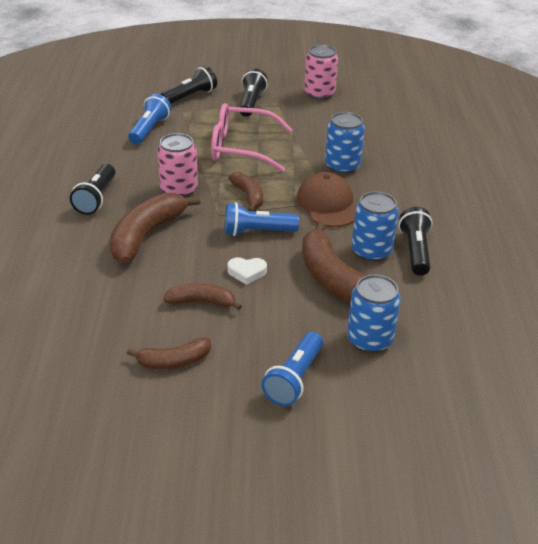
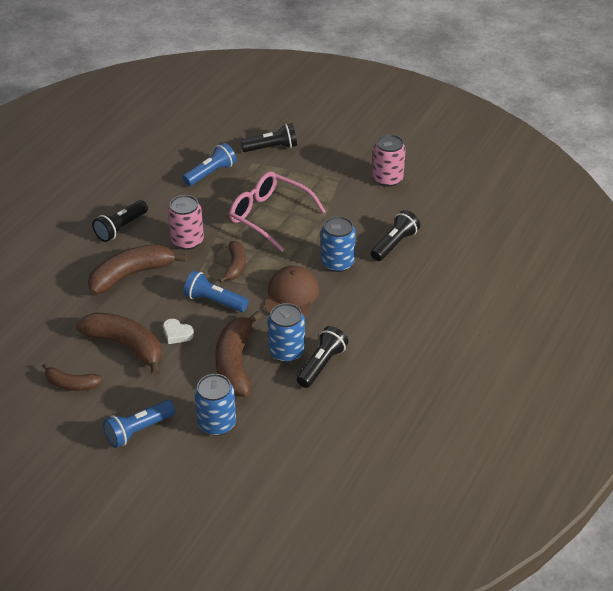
camera: 30 degrees right, 5 degrees up
(201, 302) = (125, 346): brown banana -> brown banana, size x1.74
(251, 102) = (318, 170): black flashlight -> black flashlight (394, 244)

